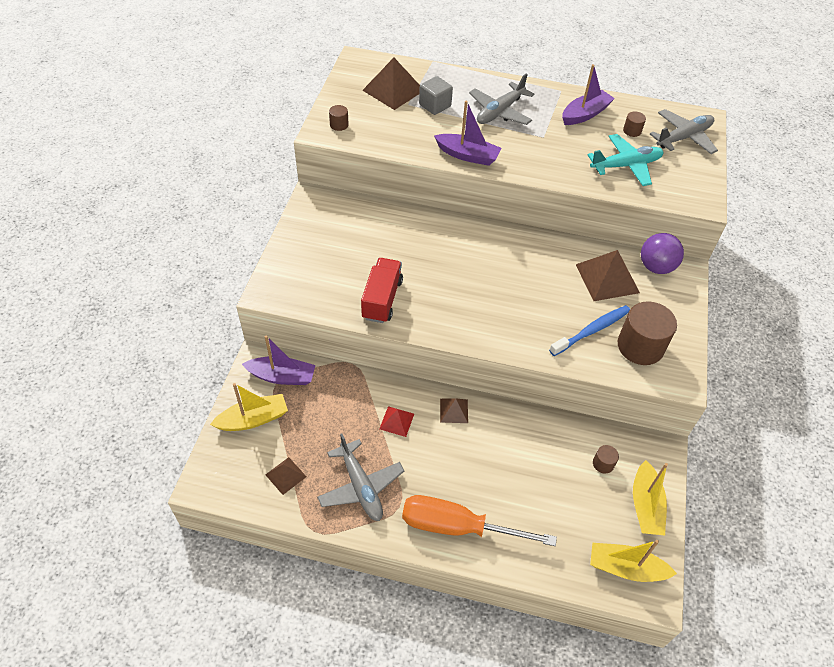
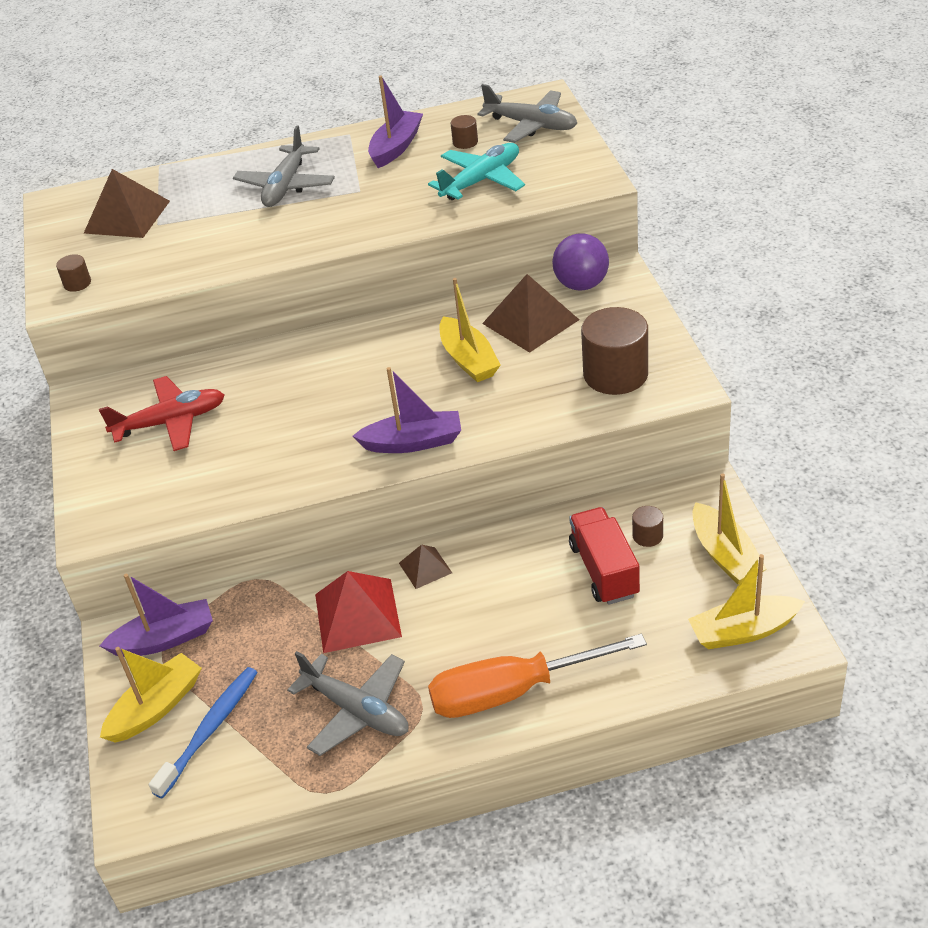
camera: 20 degrees left, 10 degrees down
(285, 475) = (245, 749): brown pyramid -> none
(351, 241) = (171, 422): none -> red plane
(382, 299) = (257, 468): red truck -> red truck (604, 570)
(396, 421) = (357, 615): red pyramid -> red pyramid, size x1.87
(435, 105) = (195, 212): grey cube -> none
(467, 155) = (275, 248): purple boat -> purple boat (413, 442)
(552, 287) = (468, 359): none -> yellow boat
(591, 330) = (547, 384): blue toothbrush -> blue toothbrush (209, 730)
(683, 138) = (531, 125): grey plane -> grey plane turned 90 degrees clockwise

